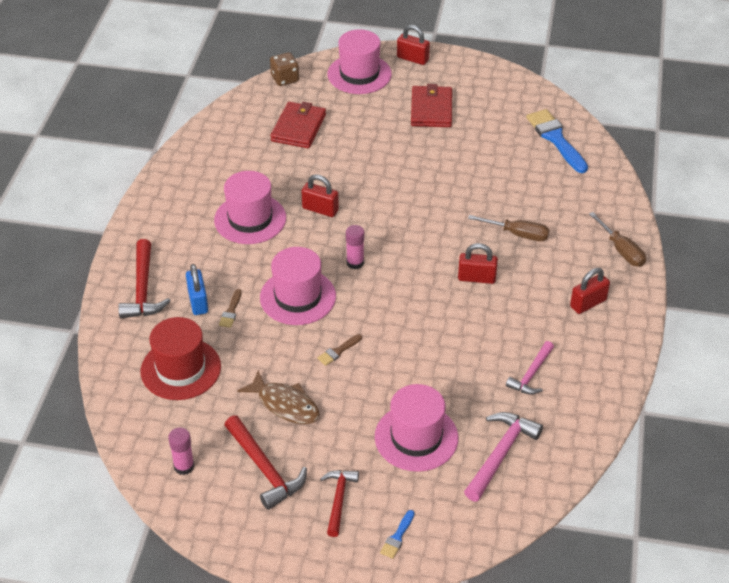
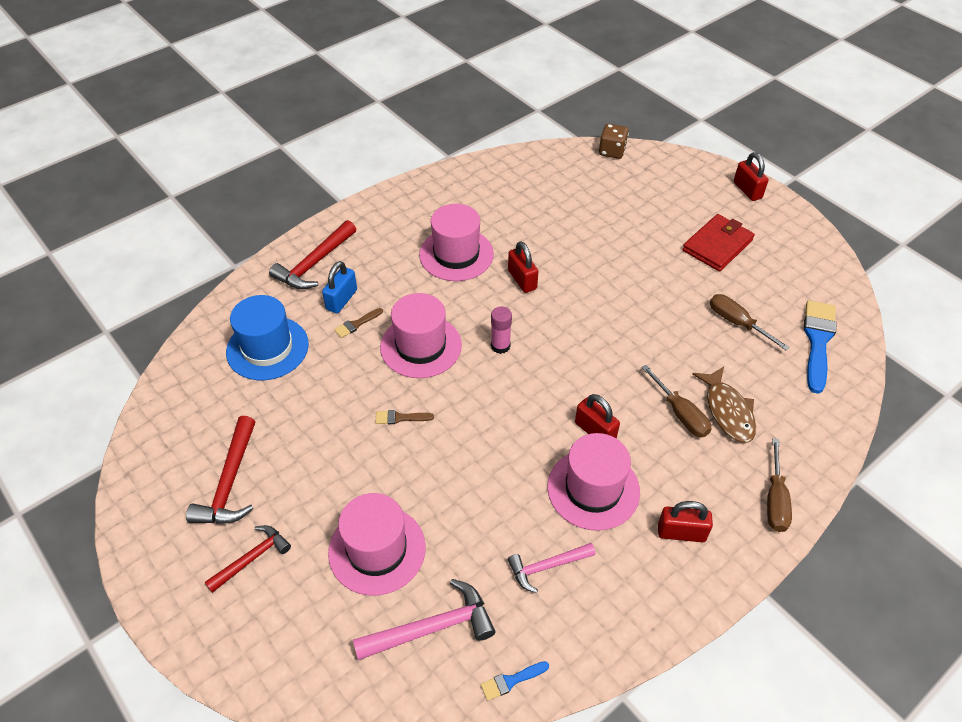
camera: 40 degrees right, 5 degrees up
(180, 369) = (267, 348): red hat -> blue hat
(184, 466) = (178, 434): pink glue stick -> none
(285, 404) = (307, 436): brown fish -> brown fish (727, 411)
(298, 128) = (579, 198): red wallet -> none
(359, 74) = (682, 179): pink hat -> pink hat (593, 489)
(397, 537) = (258, 636): blue brush -> blue brush (511, 681)
(496, 155) = (737, 323): none -> brown screwdriver

